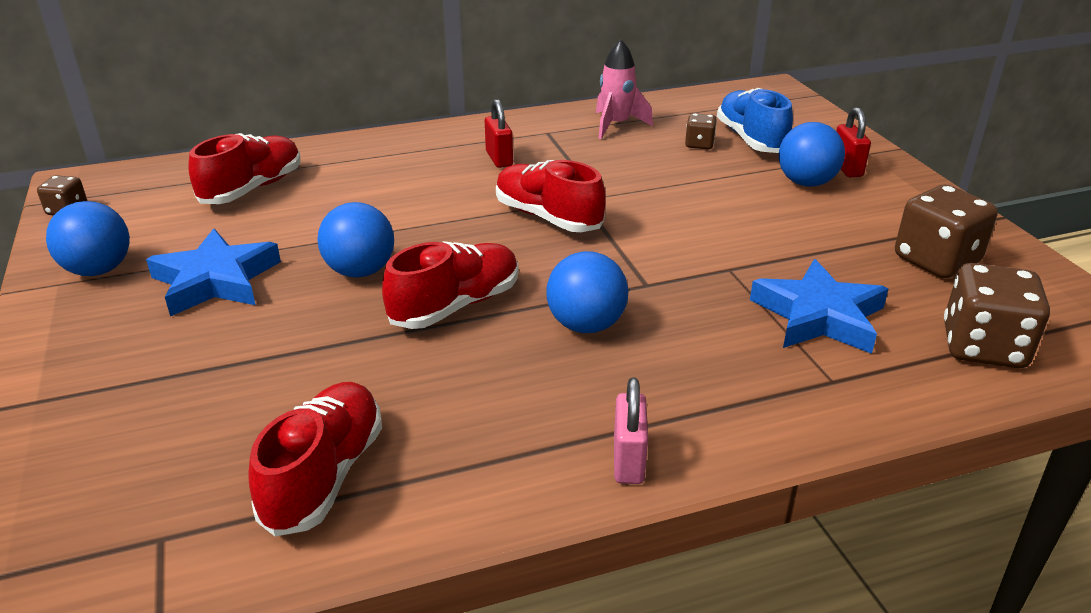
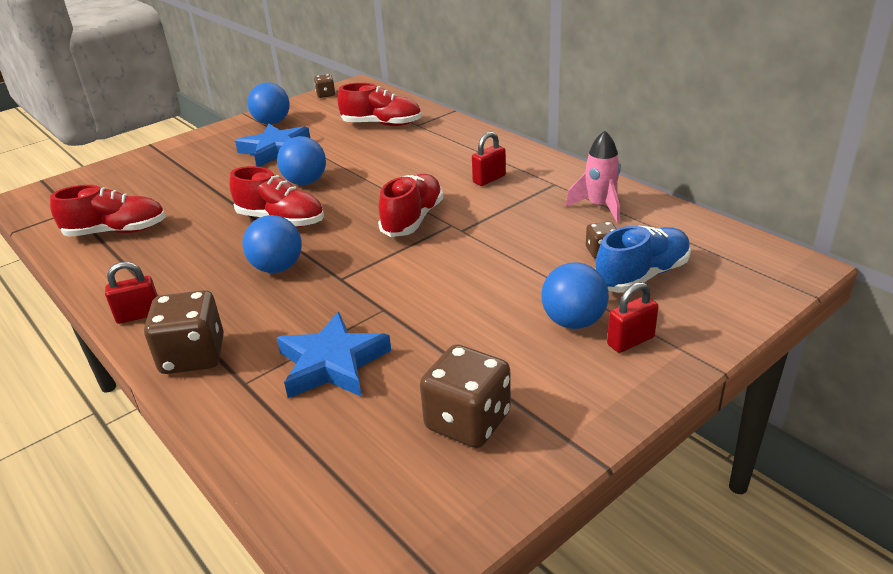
camera: 70 degrees right, 0 degrees up
(628, 461) = (139, 315): pink padlock -> red padlock
(983, 347) = (322, 463): brown dice -> brown dice (193, 356)

